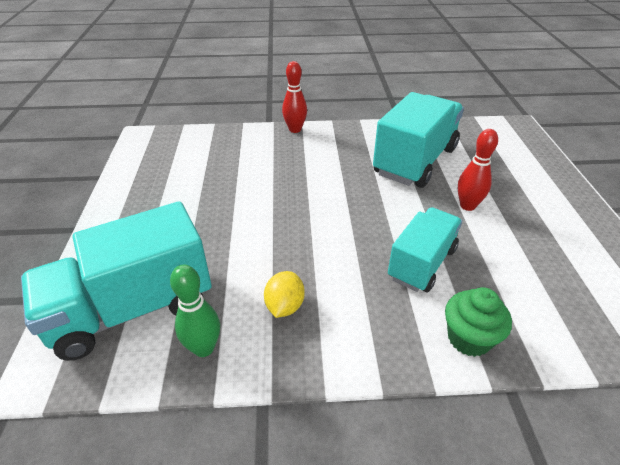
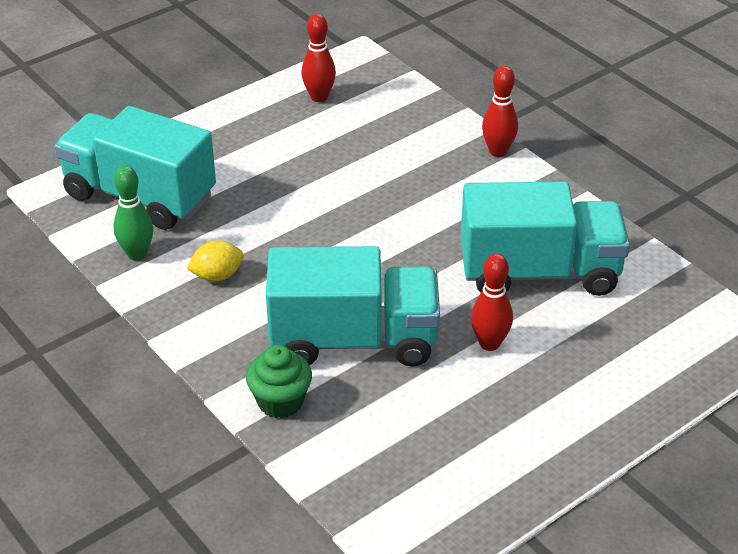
camera: 55 degrees right, 0 degrees up
(155, 167) = (319, 97): none -> red bowling pin
(421, 263) = (353, 340): turquoise truck -> turquoise truck, size x1.58

